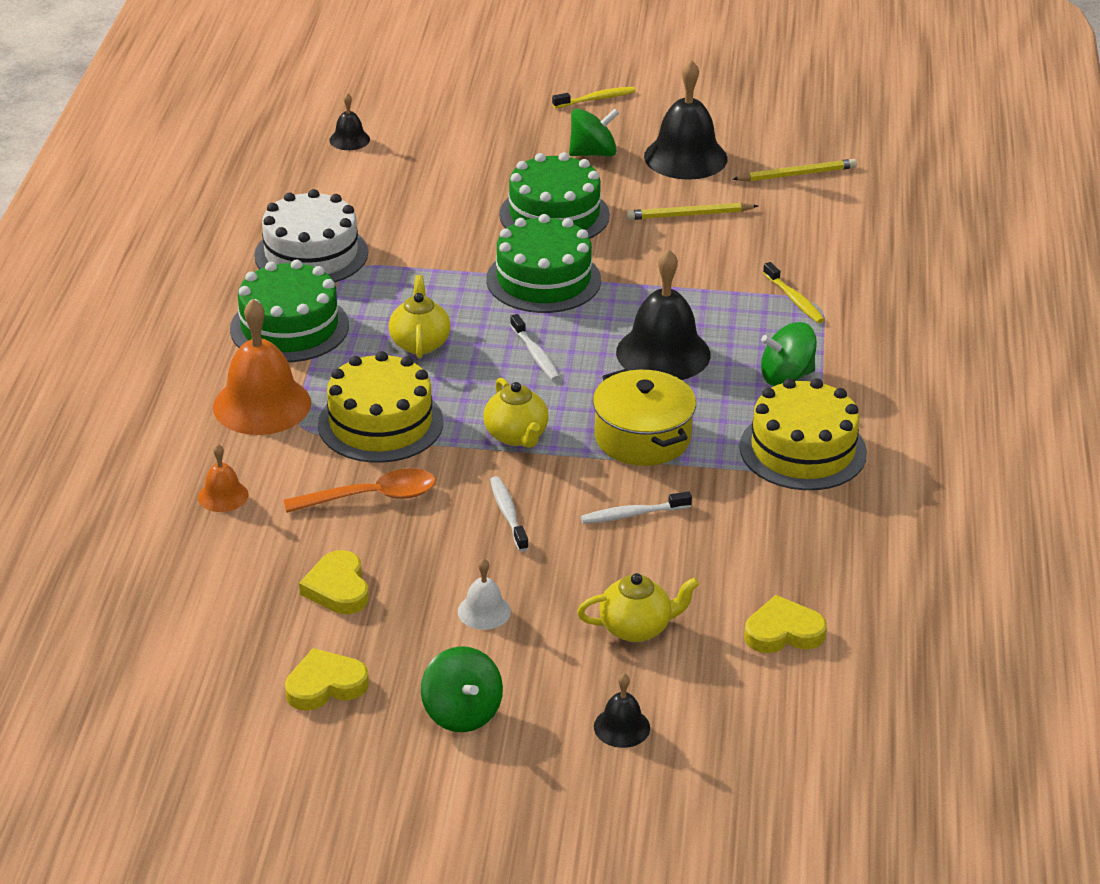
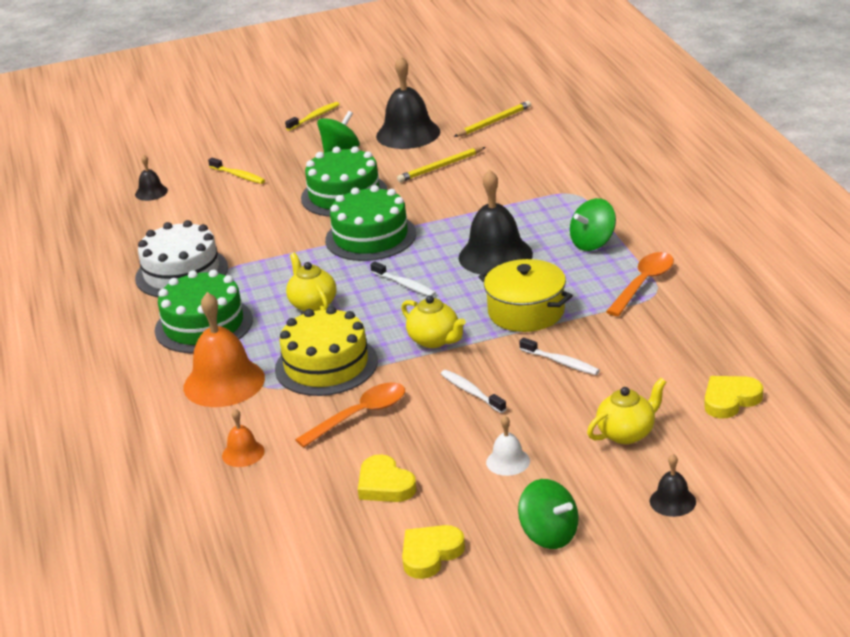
camera: 20 degrees left, 5 degrees down
(632, 514) = (561, 362): white toothbrush -> white toothbrush turned 105 degrees counterclockwise
(794, 300) = (558, 196): yellow toothbrush -> yellow toothbrush (238, 176)
(803, 450) = (643, 283): yellow cake -> orange spoon

